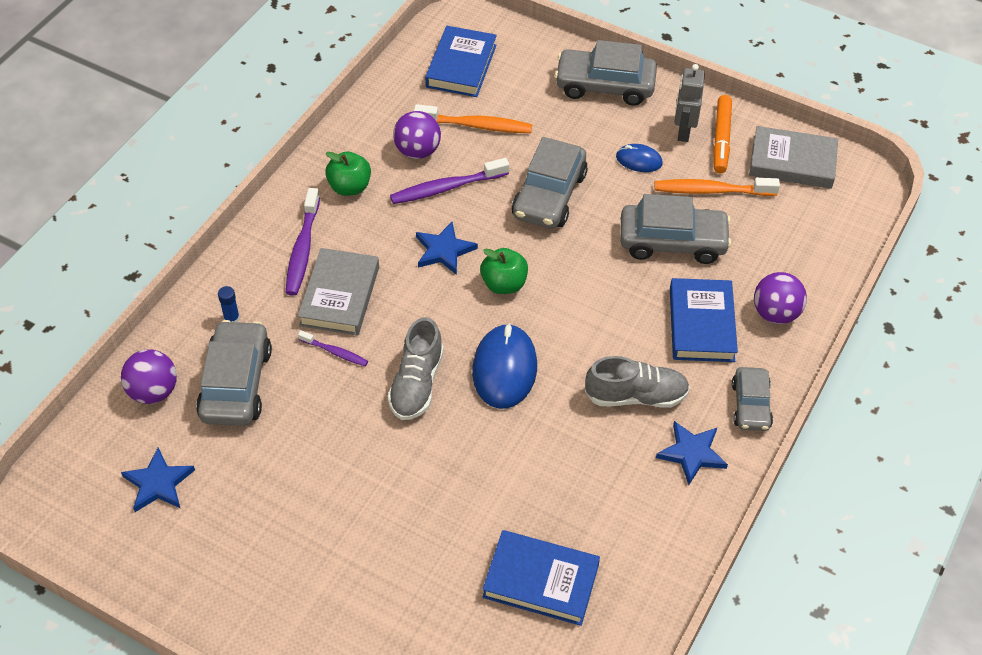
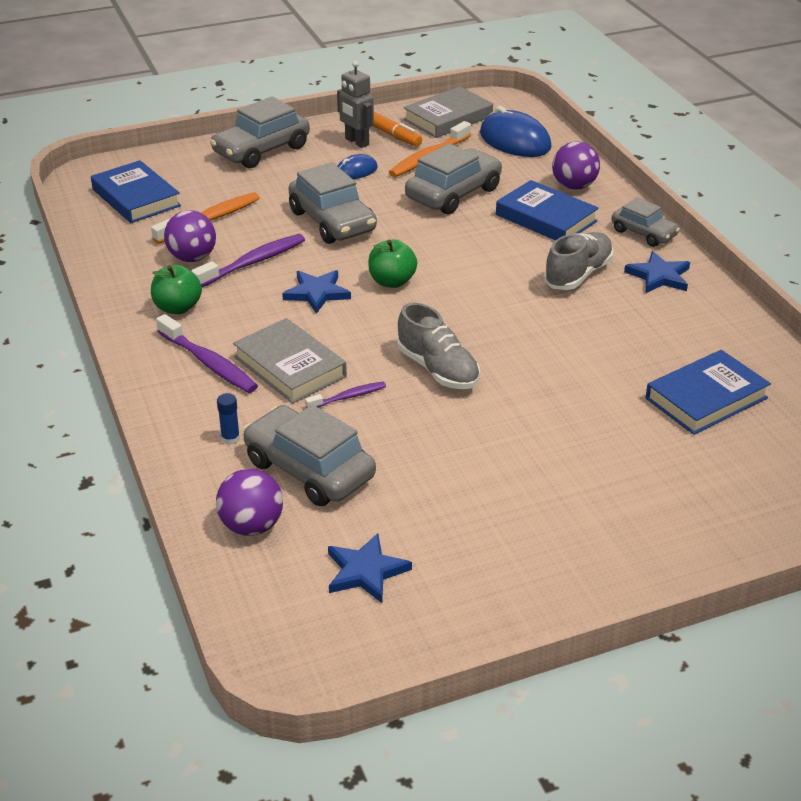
camera: 50 degrees left, 15 degrees down
(446, 188) = (253, 262): purple toothbrush -> purple toothbrush turned 150 degrees counterclockwise
(504, 369) = (478, 320): blue mouse -> blue mouse (515, 141)

